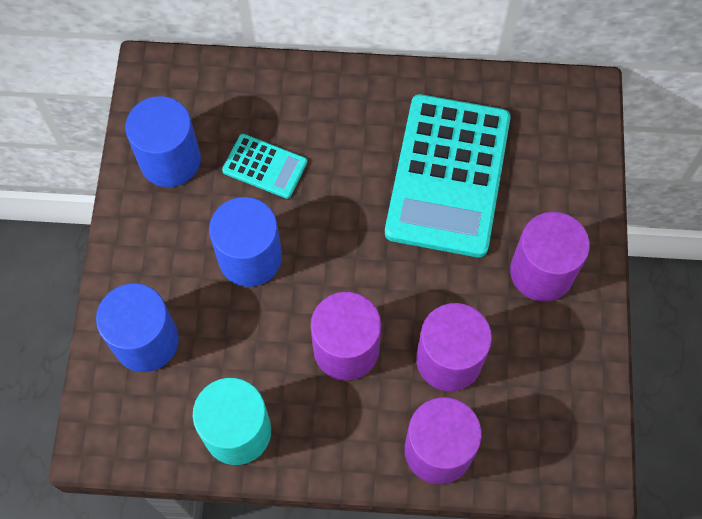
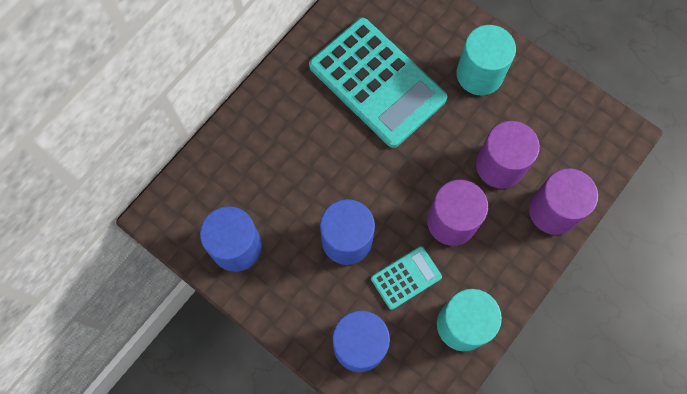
camera: 55 degrees left, 5 degrees up
(265, 166) = (287, 189): turquoise calculator -> turquoise calculator (406, 278)
(541, 272) = (479, 74): purple cylinder -> turquoise cylinder

